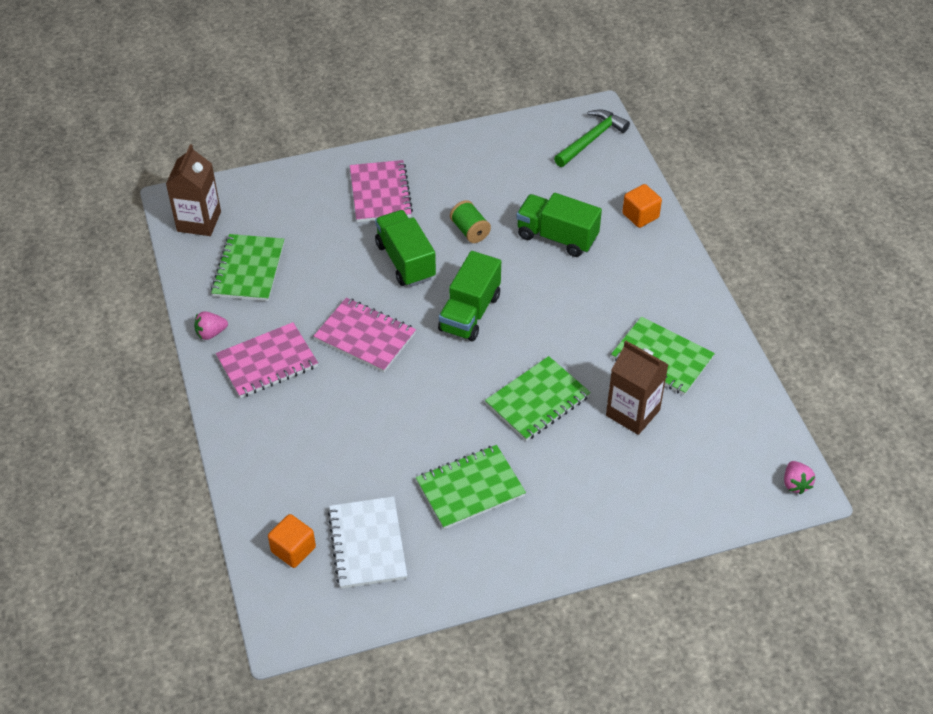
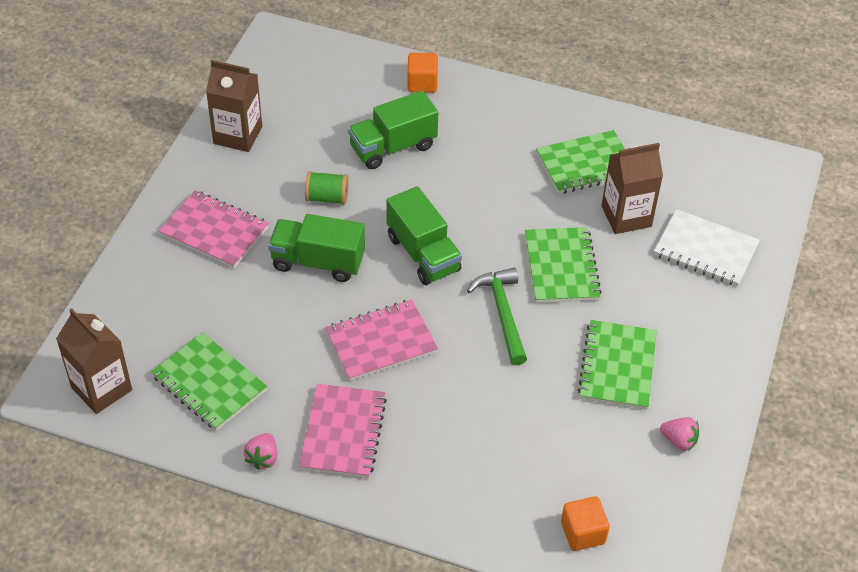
camera: 55 degrees left, 0 degrees up
(367, 544) = (619, 473): white notebook -> white notebook (705, 250)
(480, 151) = (238, 135): none -> brown carton
(591, 139) = (303, 58): green hammer -> green hammer (502, 313)
(795, 484) = (773, 167): pink strawberry -> pink strawberry (679, 441)

